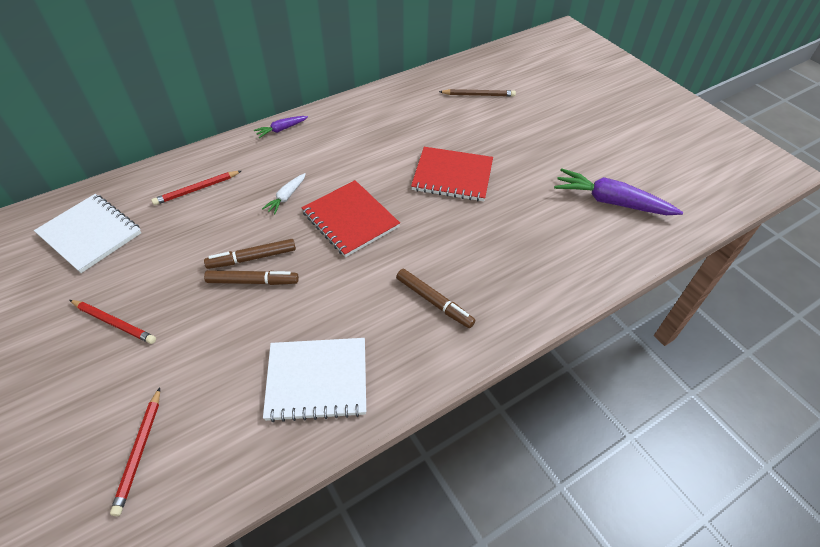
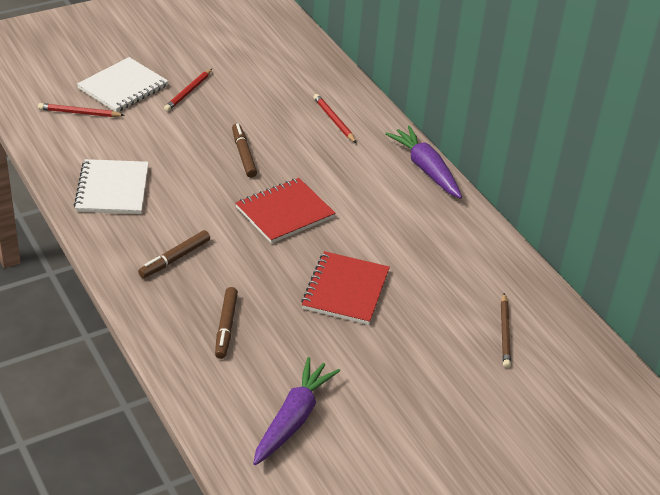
camera: 90 degrees right, 10 degrees down
(90, 234) = (283, 71): white notebook -> white notebook (123, 87)
(253, 281) = (217, 155): brown marker -> brown marker (226, 327)
(281, 129) = (425, 169): purple carrot -> purple carrot, size x1.97
(286, 197) = (320, 173): white carrot -> none

